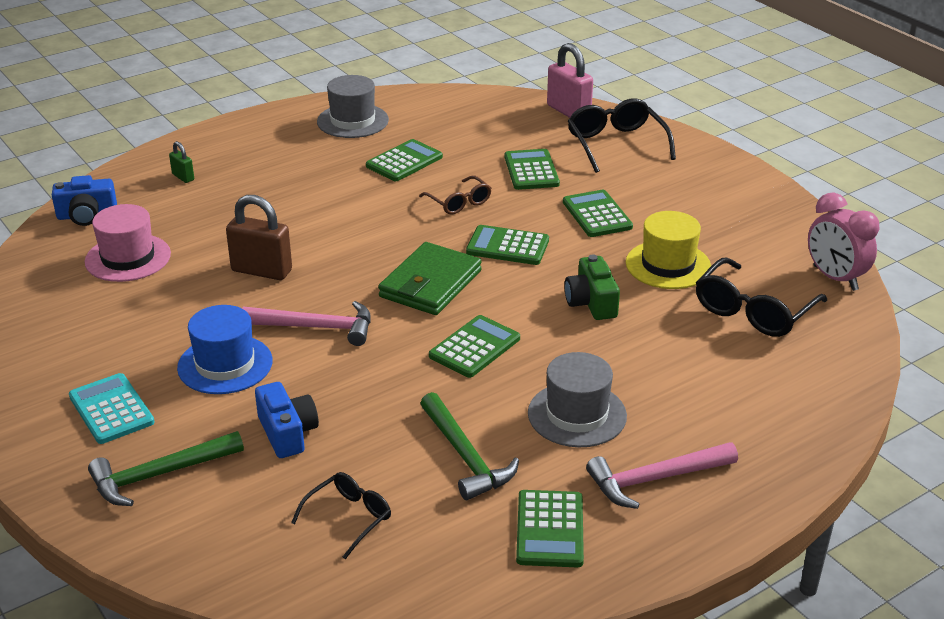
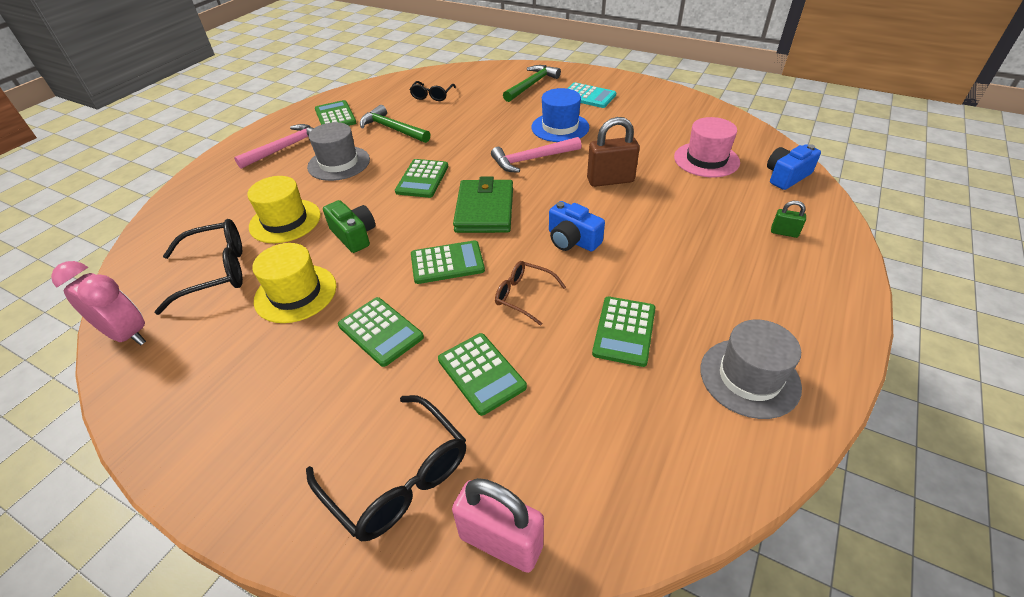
camera: 155 degrees right, 10 degrees up
(287, 433) = (492, 112): blue camera -> blue camera (572, 240)
(670, 346) = (285, 221): none -> yellow hat
(754, 310) = (215, 272): black glasses -> black glasses turned 60 degrees clockwise

